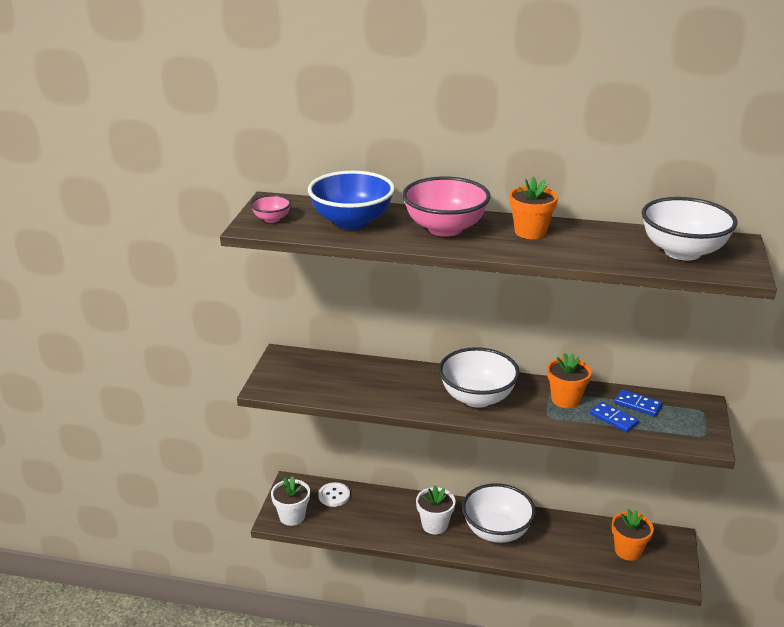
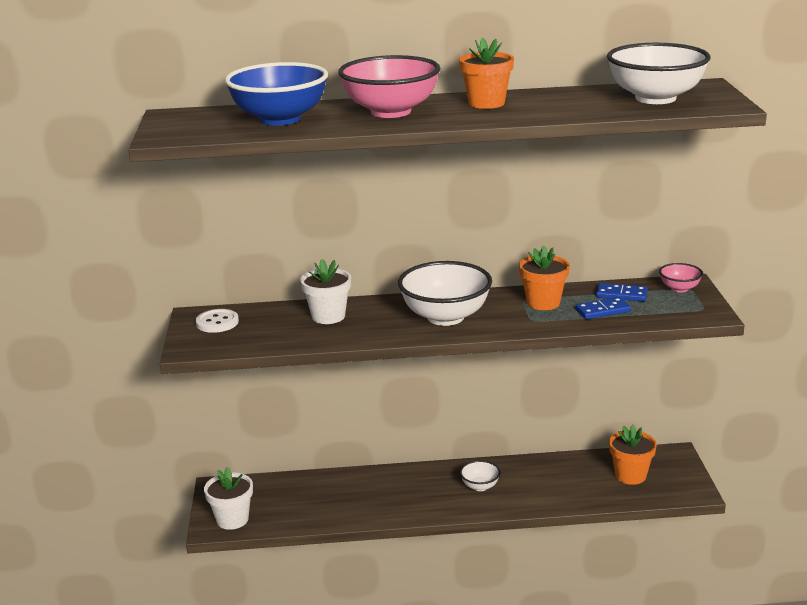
camera: 15 degrees left, 5 degrees down
(271, 219) = (182, 128): pink bowl -> pink bowl (679, 288)
(334, 495) = (275, 489): white button -> white button (217, 322)
(434, 525) = (407, 494): white flower pot -> white flower pot (328, 316)
(496, 531) = (480, 486): white bowl -> white bowl, size x0.47
(613, 419) = (602, 310): blue domino -> blue domino turned 45 degrees counterclockwise

